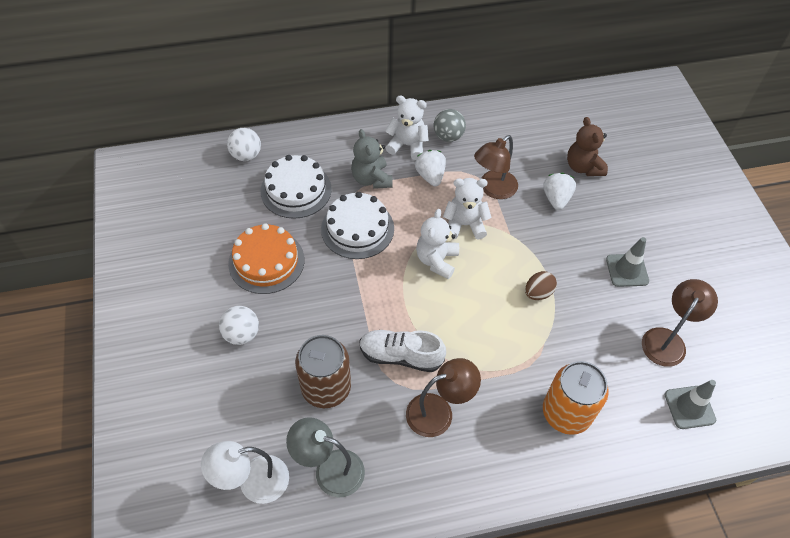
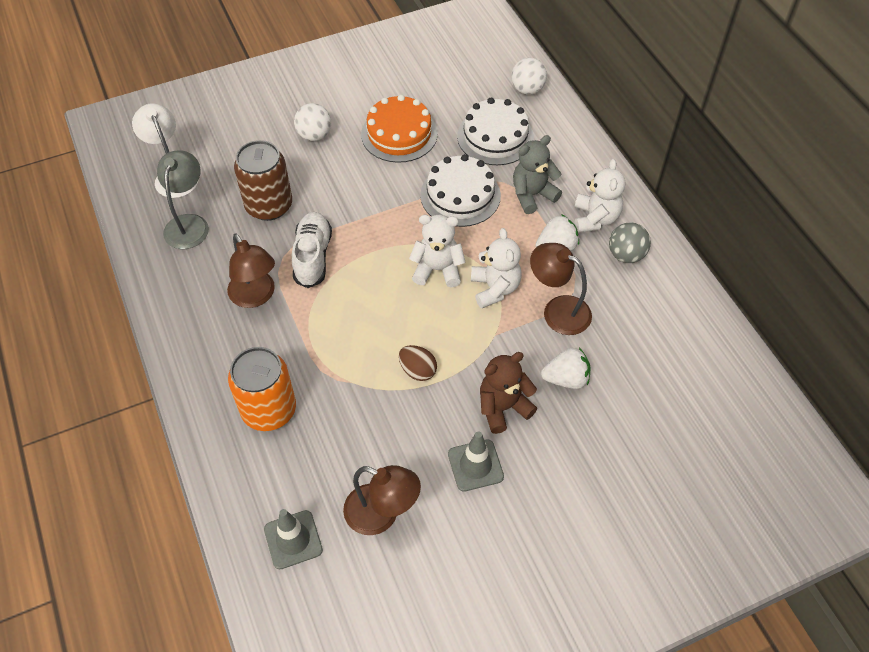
camera: 80 degrees right, 0 degrees up
(583, 167) = (632, 406): brown teddy bear -> brown teddy bear (503, 407)

